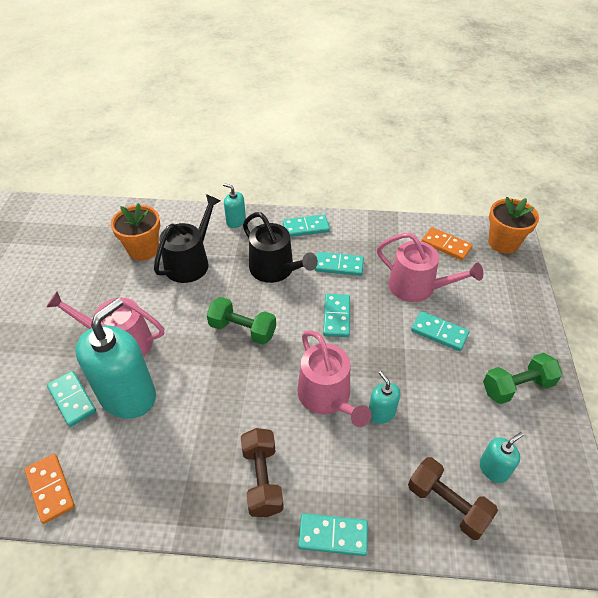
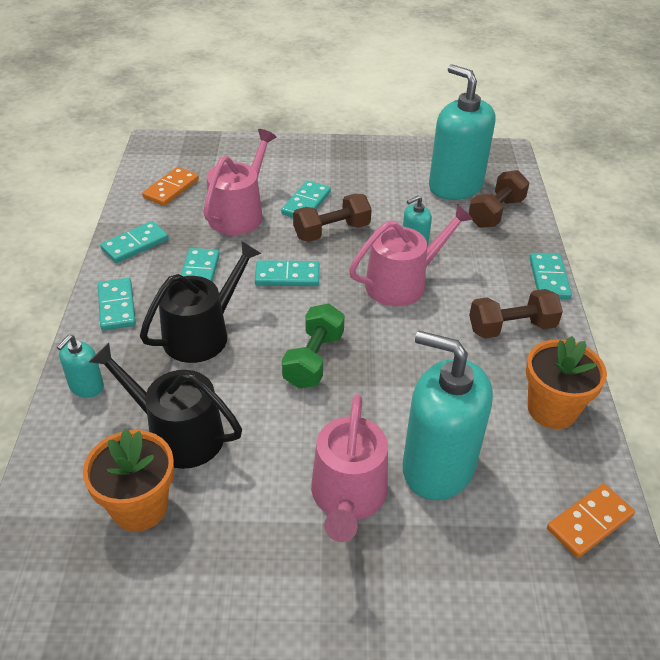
camera: 95 degrees left, 5 degrees down
(72, 400) = (458, 535): turquoise domino -> turquoise domino (135, 244)
(398, 349) = (331, 231): none -> brown dumbbell
(493, 469) = (455, 186): turquoise soap dispenser -> turquoise soap dispenser, size x2.16
(503, 243) = (172, 150): orange flower pot -> orange flower pot (552, 409)
(517, 387) = (367, 165): green dumbbell -> none

